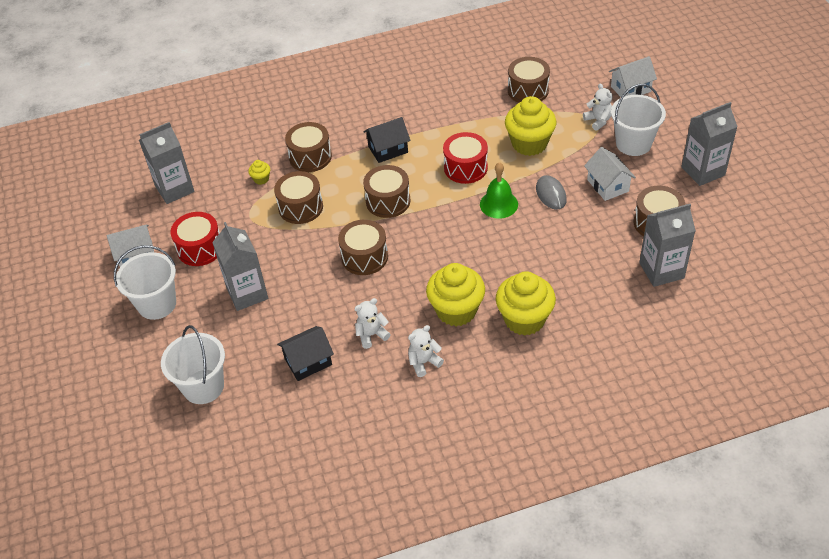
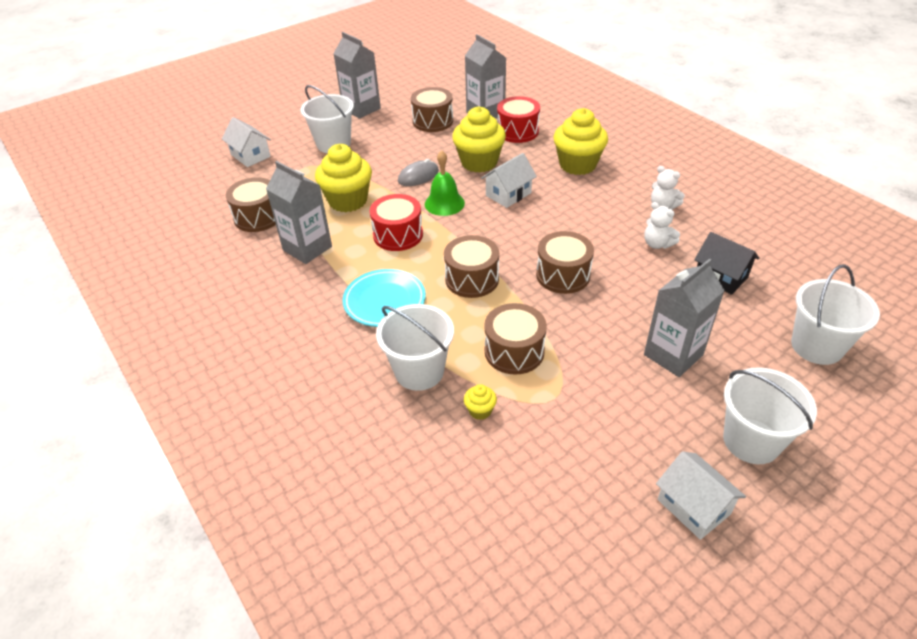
camera: 110 degrees left, 5 degrees down
(174, 189) = (542, 516): grey carton -> grey carton (307, 248)
(200, 248) = (635, 431): red drum -> red drum (517, 131)
(310, 157) = (419, 371): brown drum -> white bucket
(388, 149) = (384, 301): black house -> turquoise plate
(456, 310) = (593, 201): yellow cupcake -> yellow cupcake (479, 162)
(598, 121) = (303, 166): white teddy bear -> none
(608, 185) = (395, 149): white house -> white house (508, 194)

